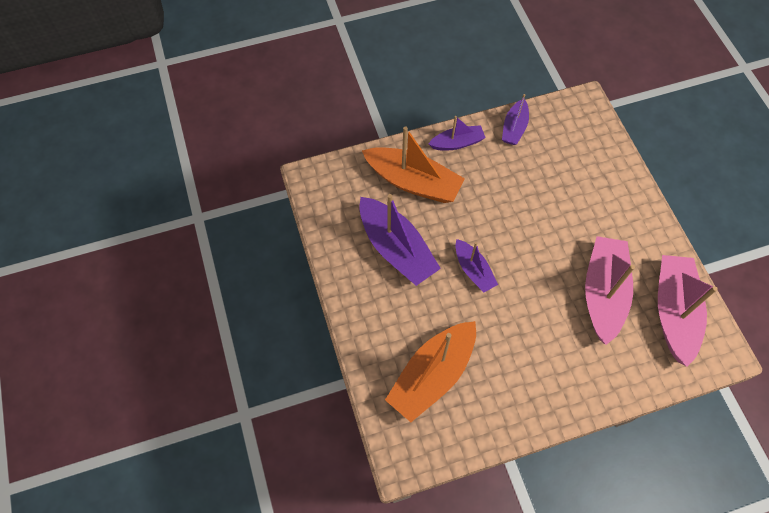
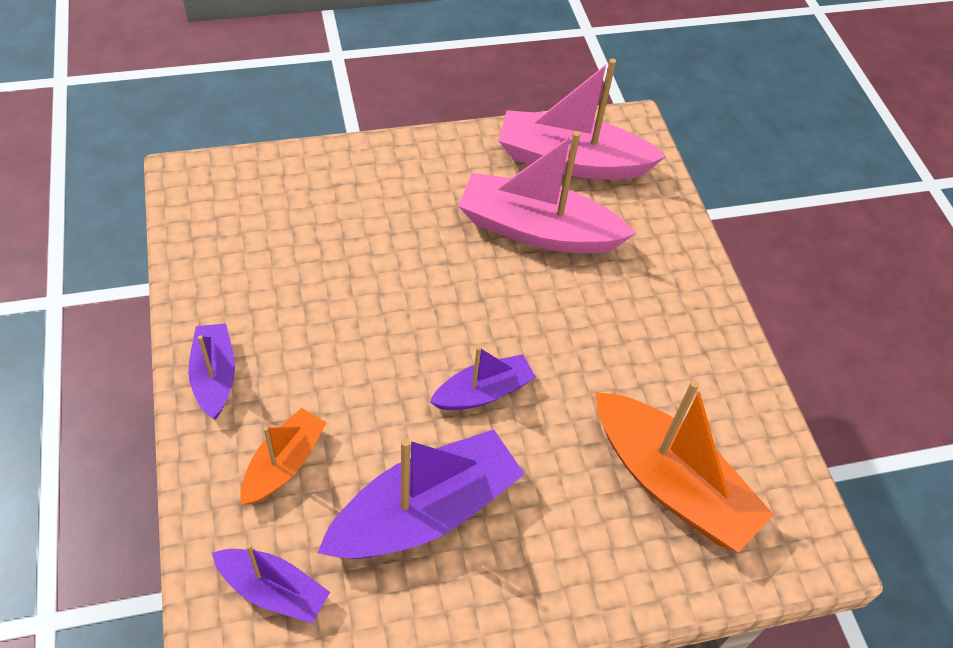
camera: 90 degrees left, 10 degrees down
(413, 182) = (284, 464): orange boat -> orange boat, size x0.56
(514, 128) = (208, 283): purple boat -> purple boat (273, 590)

